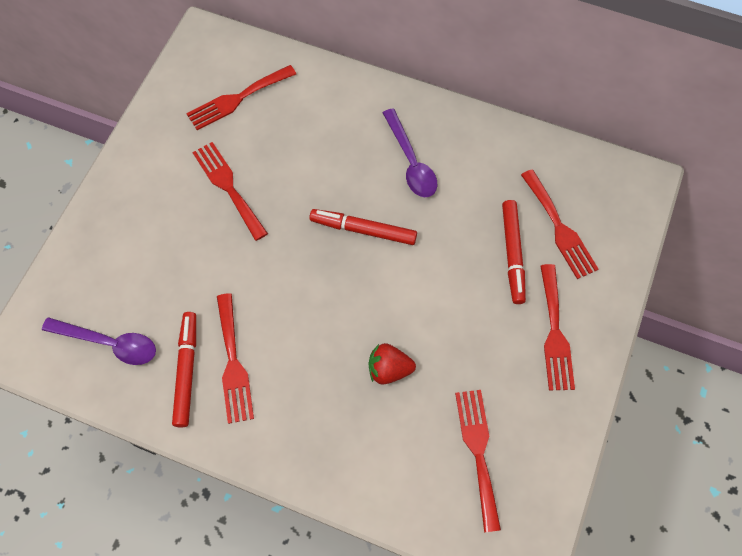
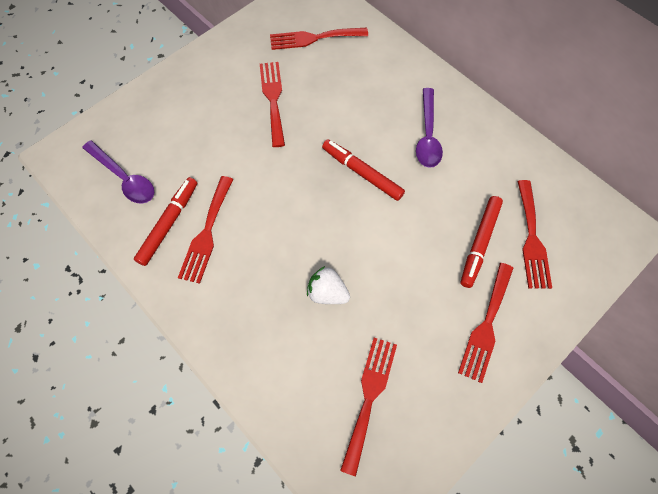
camera: 25 degrees right, 0 degrees up
(389, 369) = (327, 293): red strawberry -> white strawberry

